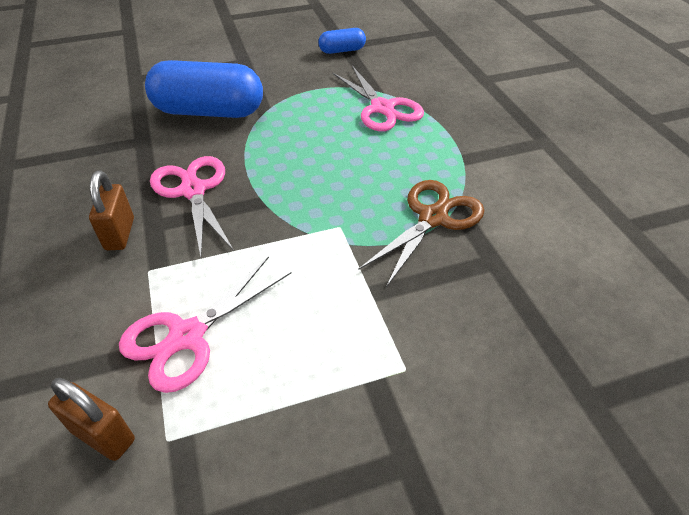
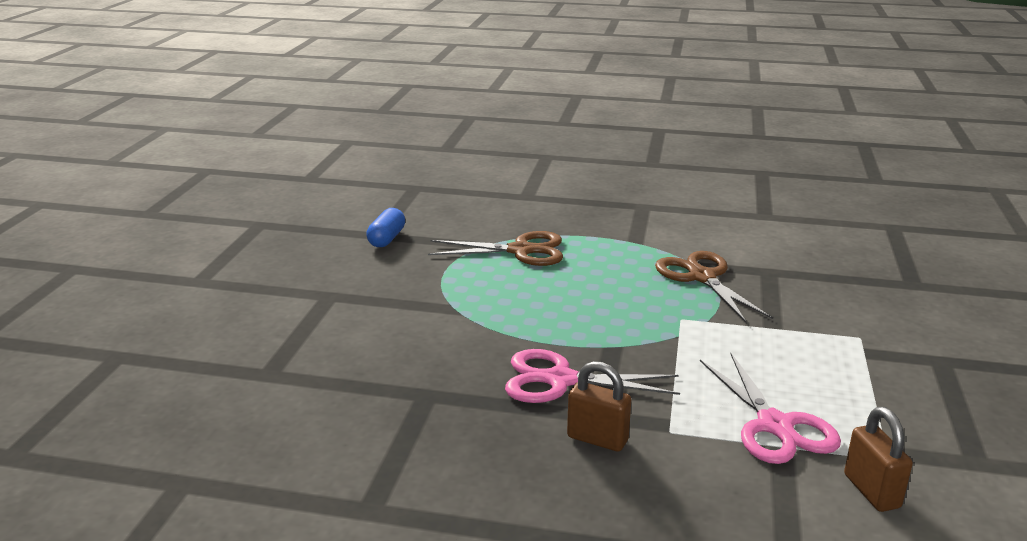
camera: 60 degrees left, 20 degrees down
(103, 435) = (871, 491): brown padlock -> brown padlock turned 75 degrees counterclockwise
(209, 111) = (416, 340): blue capsule -> none
(382, 108) = (520, 250): pink scissors -> brown scissors

